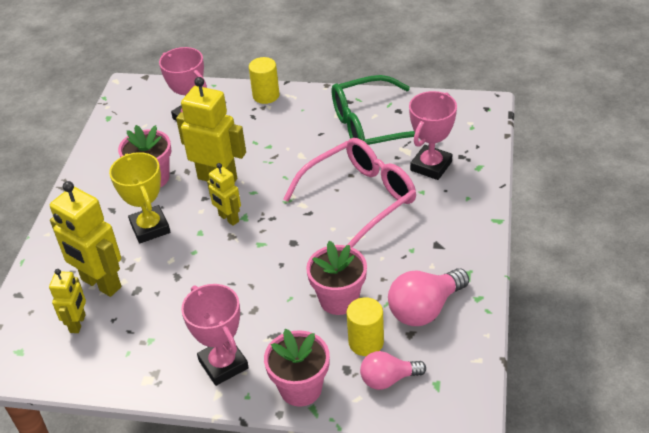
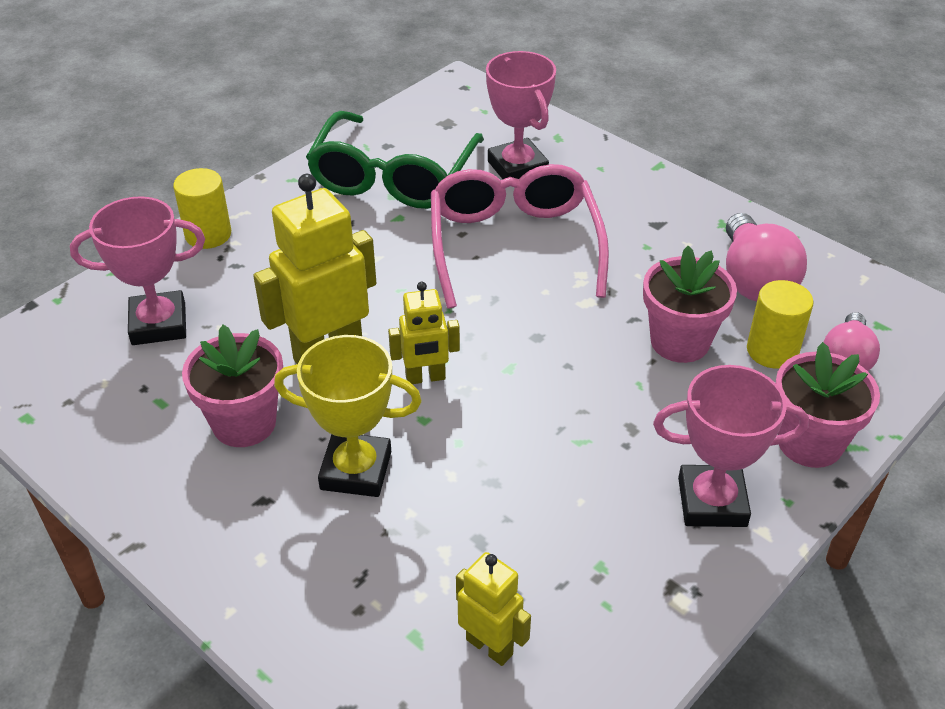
camera: 60 degrees left, 0 degrees up
(101, 284) = (424, 581): yellow robot -> none

